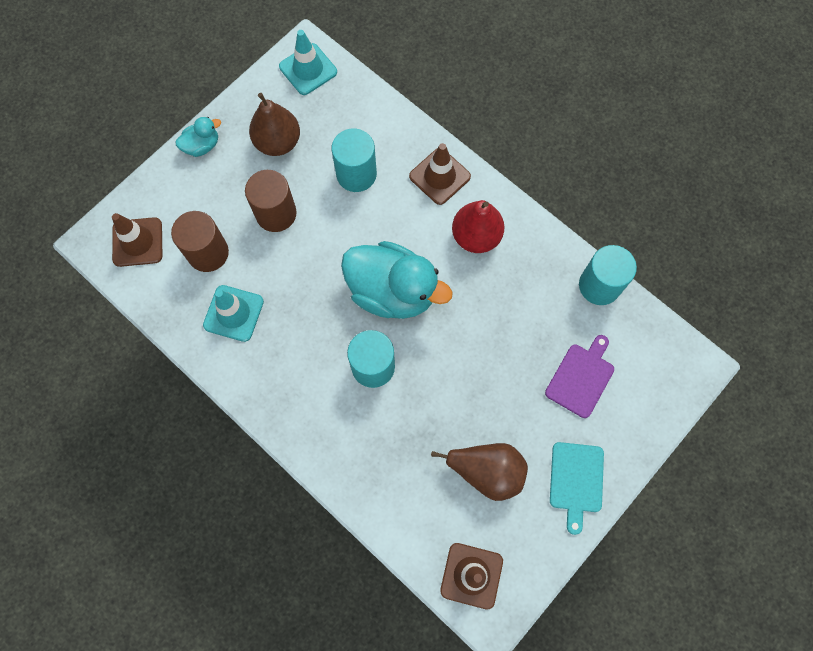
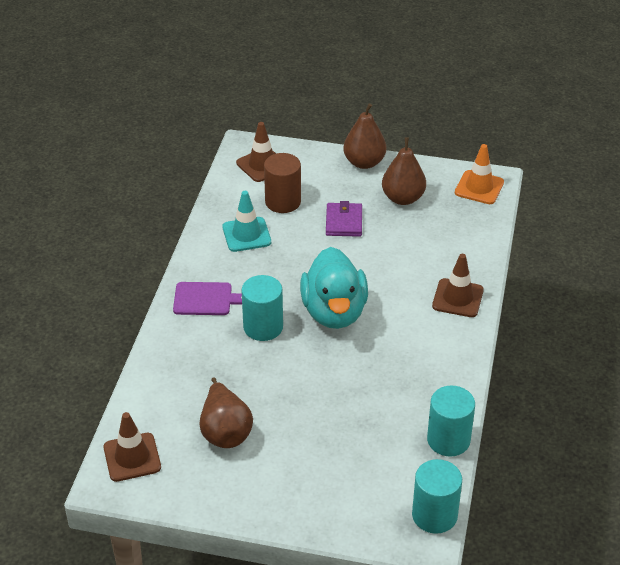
camera: 60 degrees right, 30 degrees down
(202, 146) = (364, 162): turquoise duck -> brown pear
(276, 213) = (344, 222): brown cylinder -> purple wallet
(308, 69) = (479, 187): turquoise traffic cone -> orange traffic cone
(356, 174) = (415, 250): turquoise cylinder -> turquoise cylinder (434, 515)
(476, 236) = (424, 342): red pear -> none
(576, 481) = (257, 494): turquoise cutting board -> none
(581, 377) = (353, 461): purple cutting board -> purple cutting board (206, 299)

